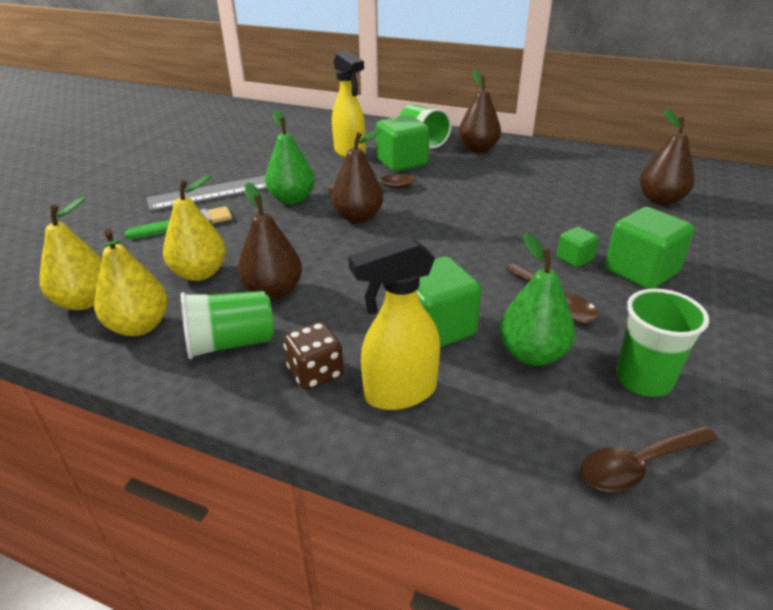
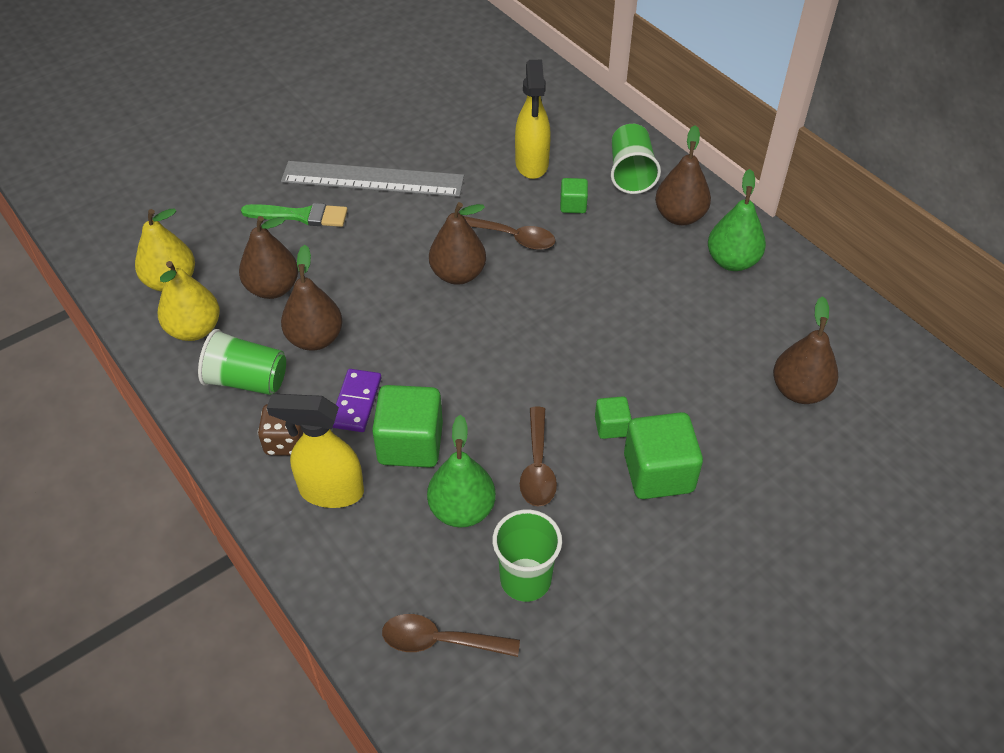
camera: 30 degrees right, 15 degrees up
(200, 273) = (273, 288): yellow pear -> brown pear
(292, 199) = (416, 220): green pear -> green pear (732, 261)
(355, 319) = (356, 402): none -> purple domino
(402, 162) = (573, 205): green cube -> green cube, size x0.52

